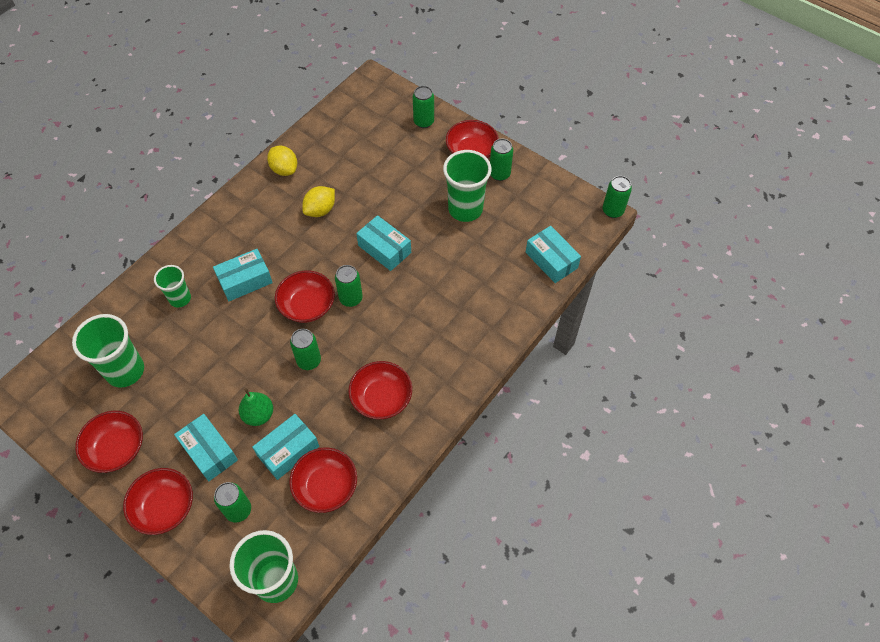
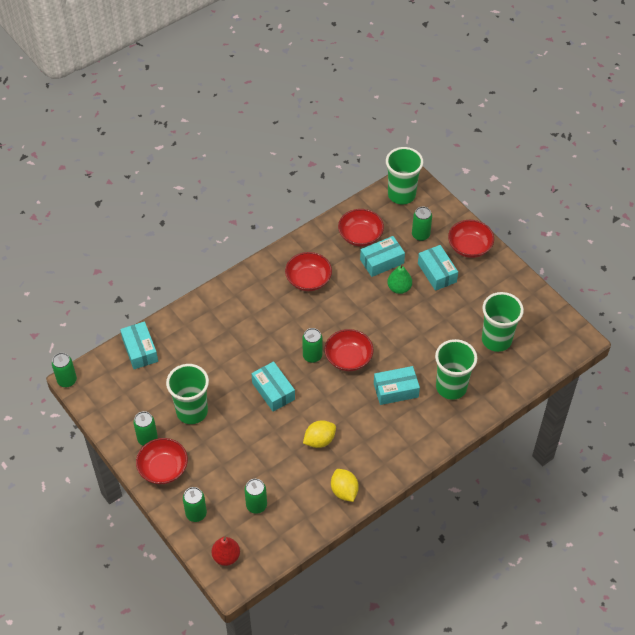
camera: 165 degrees left, 5 degrees down
(116, 448) = (502, 288): red bowl -> none
(180, 298) = (451, 387): green cup -> green cup, size x1.68
(309, 361) = (355, 316): green can -> green can (256, 505)
(383, 96) = (226, 556): none -> red pear

